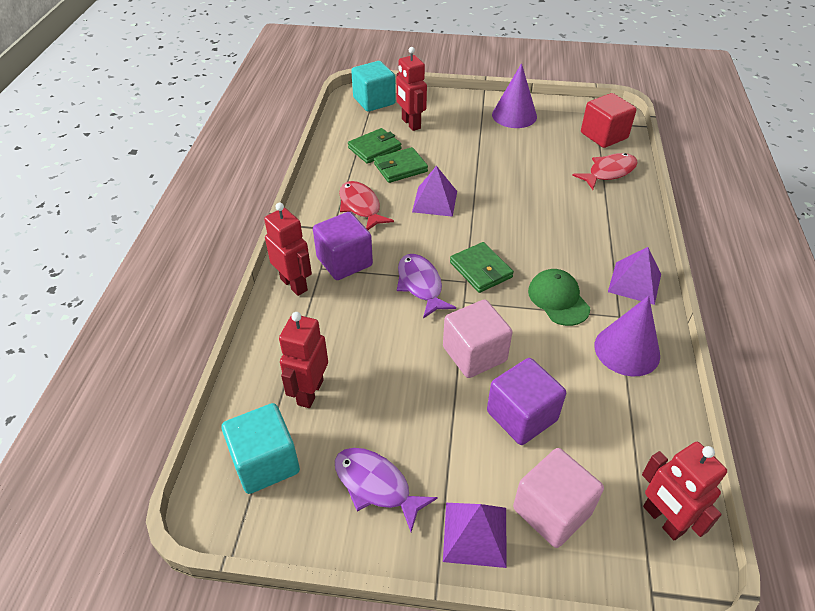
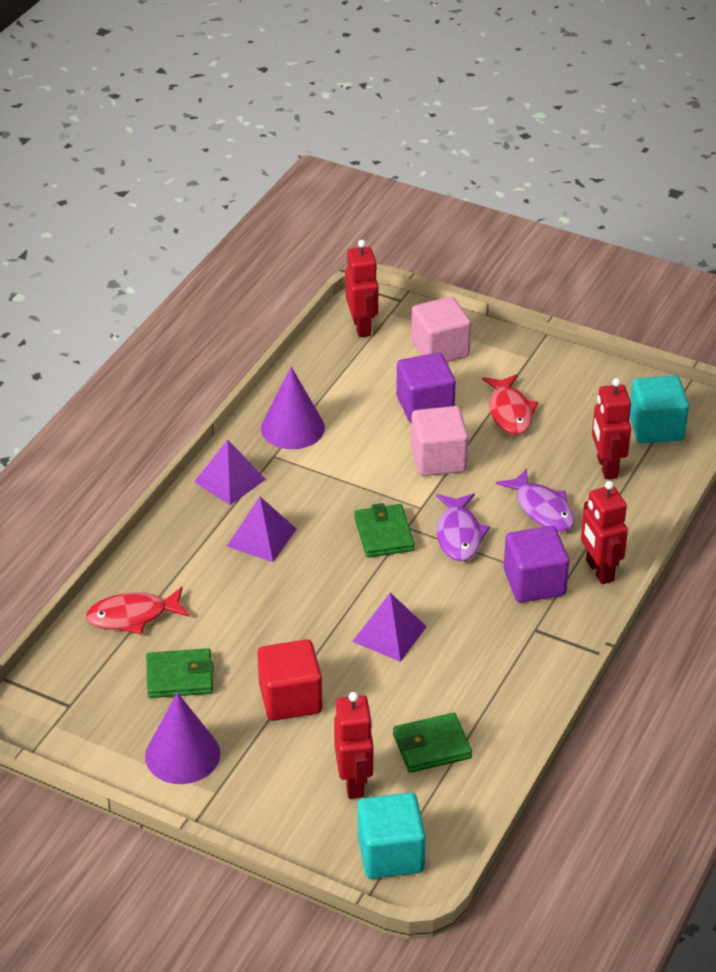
camera: 160 degrees left, 5 degrees down
(310, 392) = (606, 467): red robot -> red robot turned 135 degrees clockwise
(361, 206) = (488, 651): red fish -> red fish (510, 412)
(376, 486) = (568, 393): purple fish -> purple fish (542, 509)
(400, 168) = (409, 700): green wallet -> green wallet (180, 677)
(475, 534) = (504, 351): purple pyramid -> purple pyramid (261, 537)
(558, 299) = (322, 485): green cap -> none
(604, 136) = (83, 677): red cube -> red cube (290, 698)

